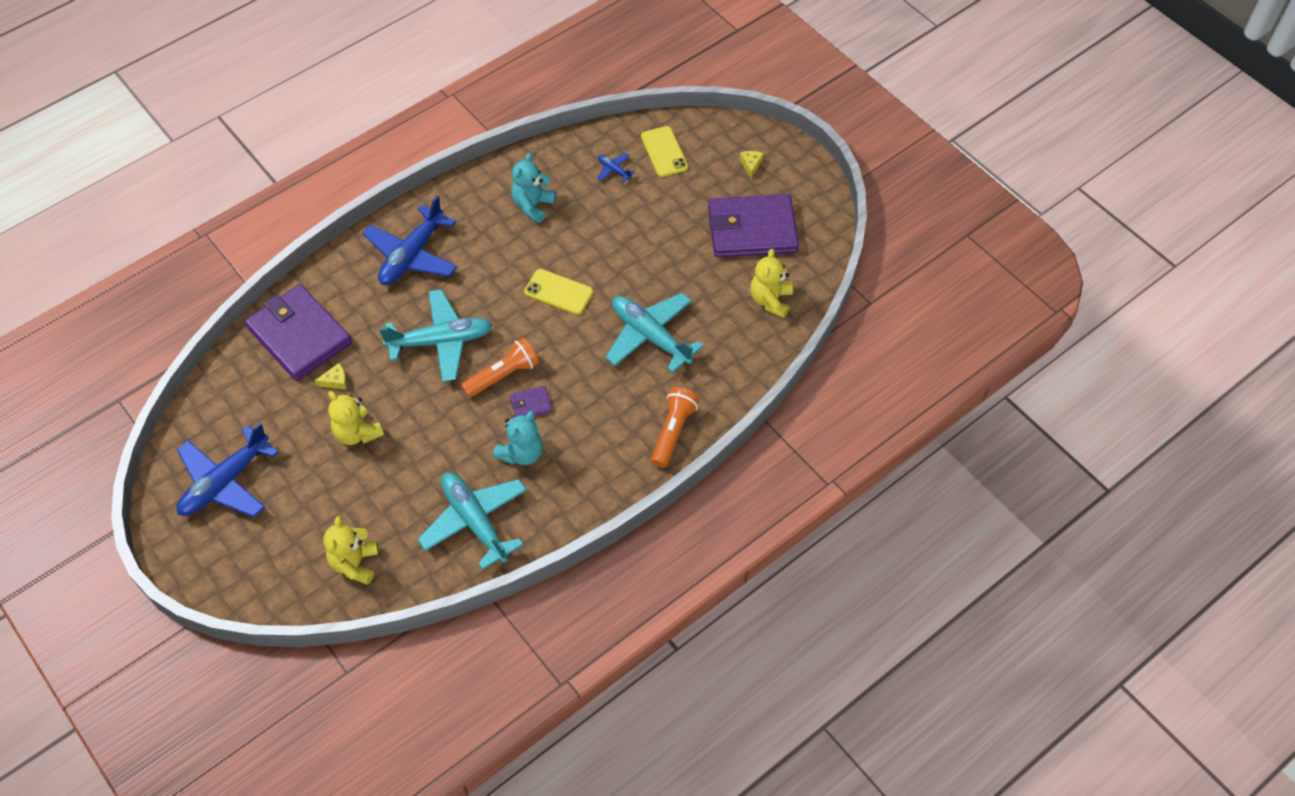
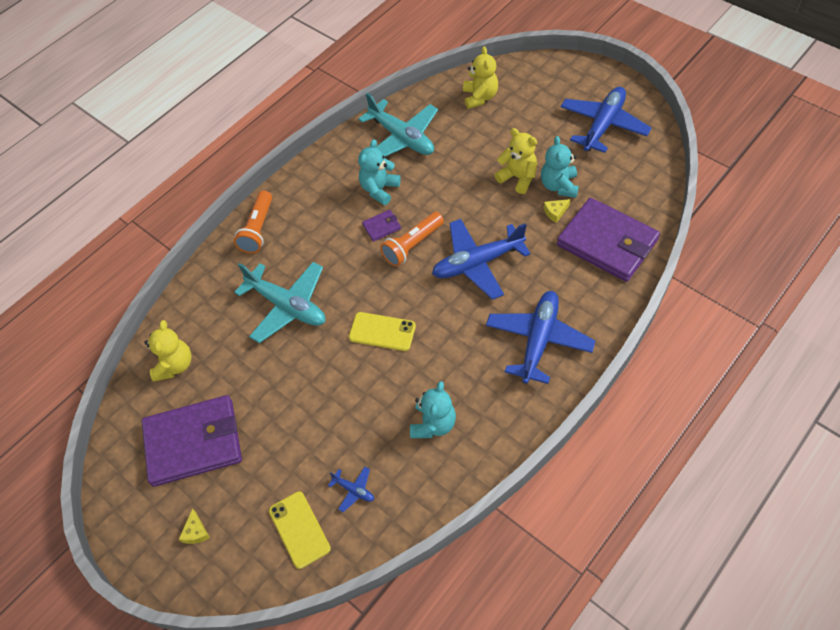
camera: 175 degrees right, 0 degrees up
(316, 412) = (559, 186): none -> turquoise teddy bear
(441, 341) = (477, 263): turquoise plane -> blue plane

